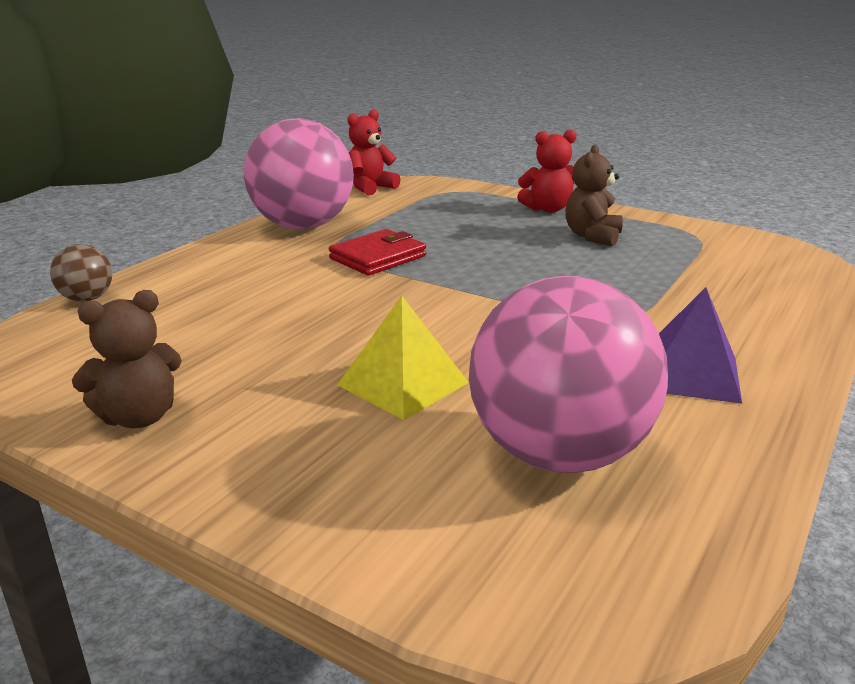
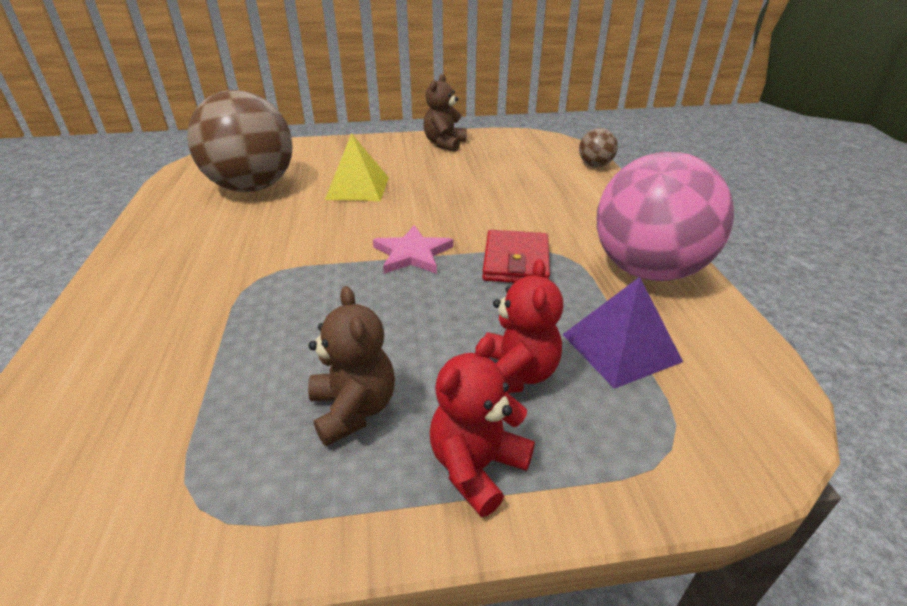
camera: 140 degrees right, 10 degrees up
(370, 188) = (765, 385): red teddy bear -> red teddy bear (516, 374)
(451, 289) = (412, 254): none -> pink star
(558, 454) = (253, 187): pink ball -> brown ball
(690, 373) = (189, 250): purple pyramid -> purple pyramid (620, 347)

